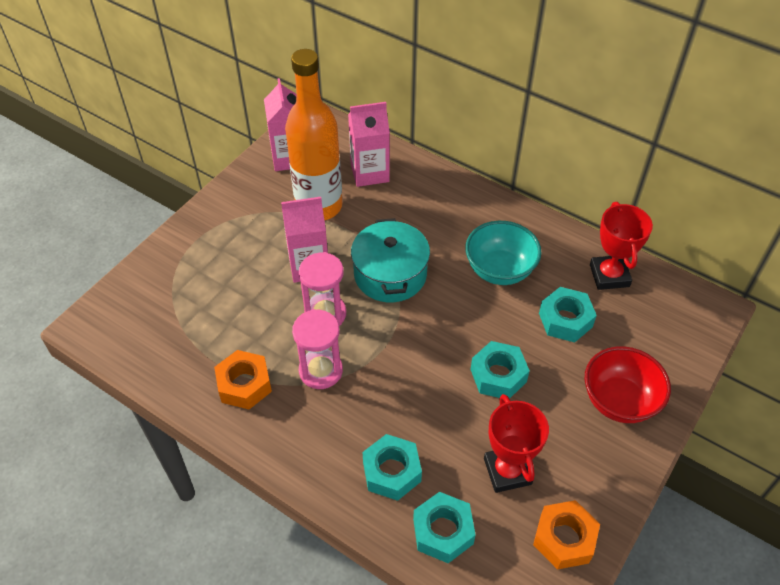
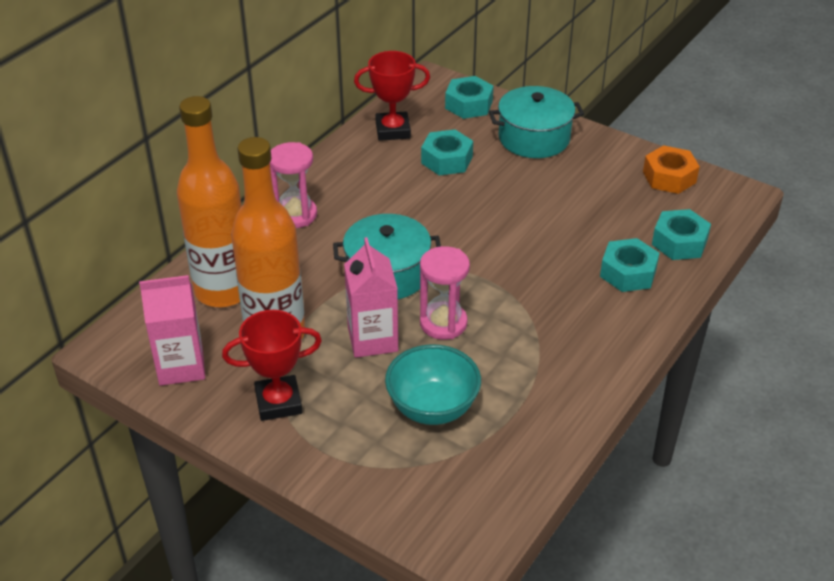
camera: 90 degrees left, 10 degrees down
(244, 385) = (543, 384): orange nut -> none
(321, 371) = (519, 324): pink hourglass -> pink hourglass (295, 215)
(370, 173) = (223, 291): pink carton -> orange bottle
(498, 375) = (514, 204): turquoise nut -> turquoise nut (469, 105)
(499, 270) = (384, 196): turquoise bowl -> turquoise bowl (432, 408)
(507, 471) = (614, 203): red trophy -> red trophy (278, 402)
(619, 401) = (534, 138): red bowl -> turquoise pot

